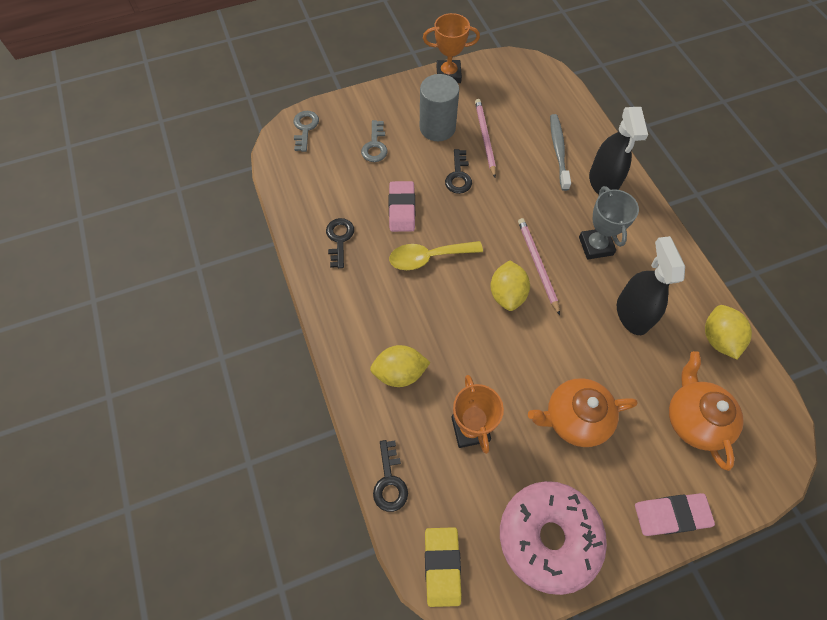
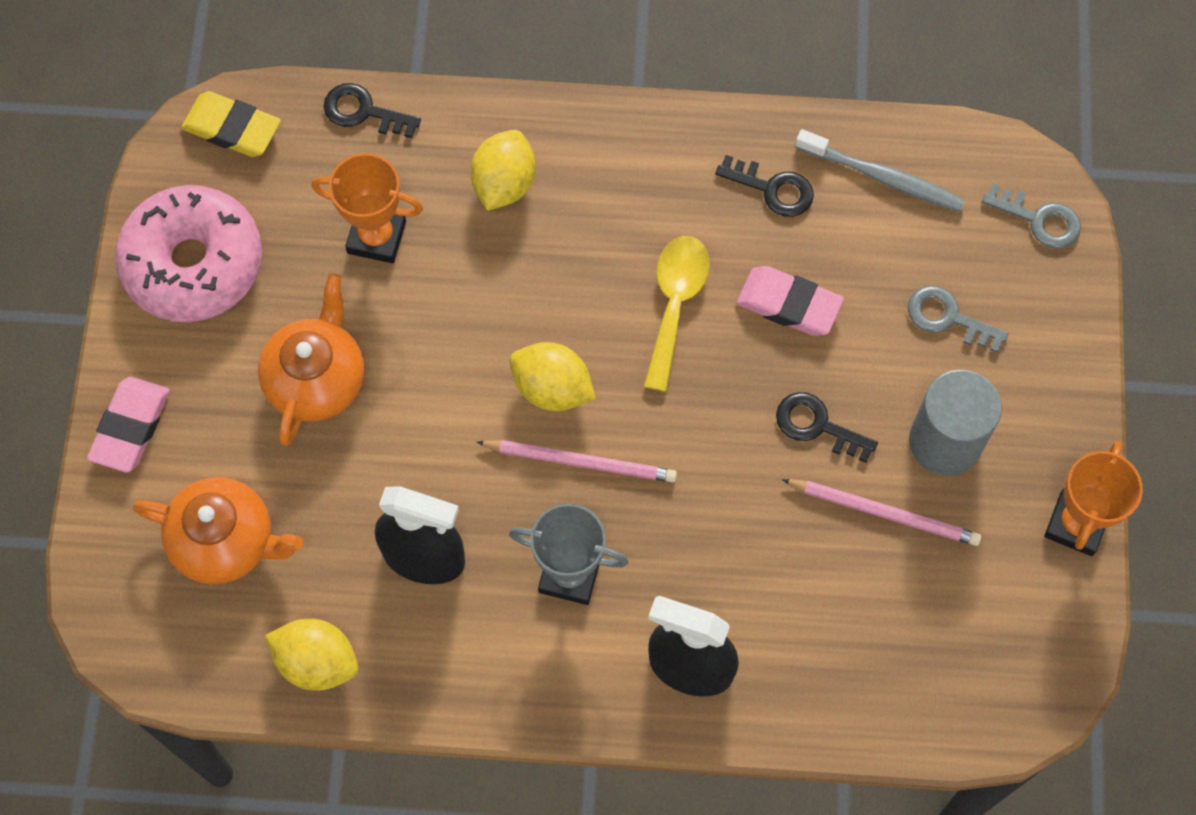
camera: 115 degrees right, 5 degrees up
(558, 151) = (795, 629): grey toothbrush -> grey toothbrush (883, 177)

